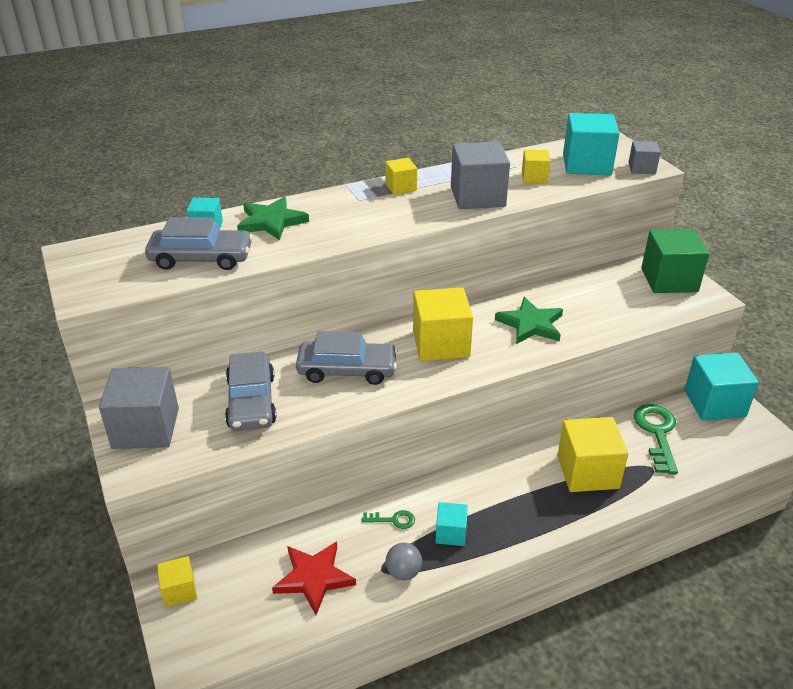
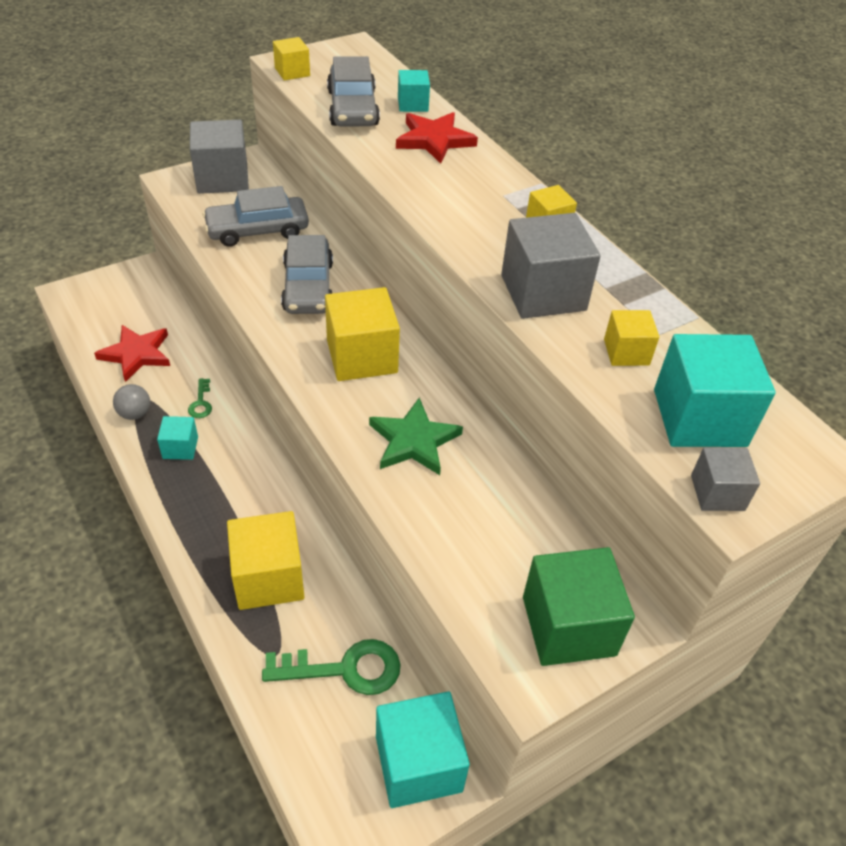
camera: 80 degrees right, 10 degrees up
(179, 591) = (134, 279): yellow cube -> yellow cube (292, 72)
(271, 222) = (434, 140): green star -> red star

